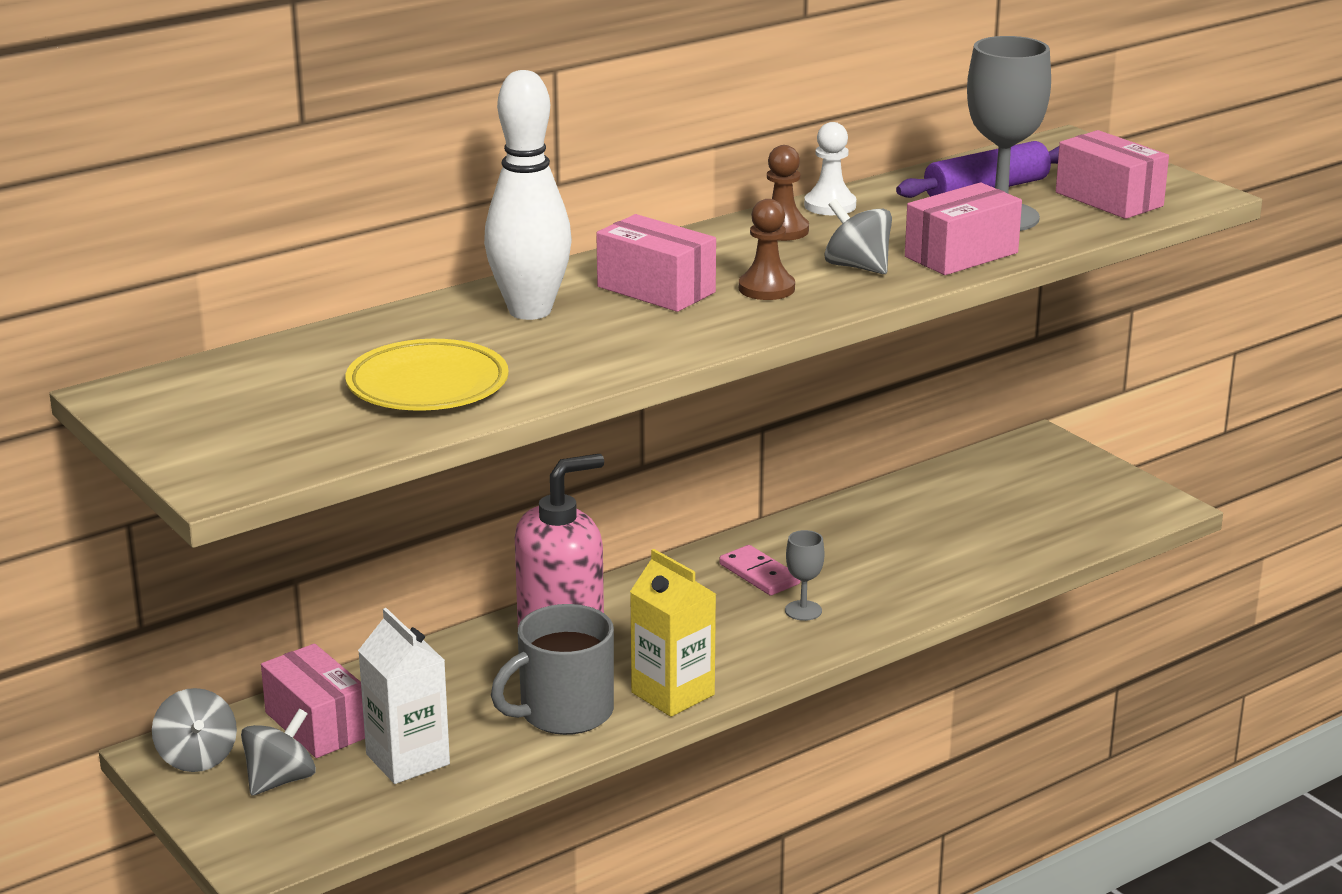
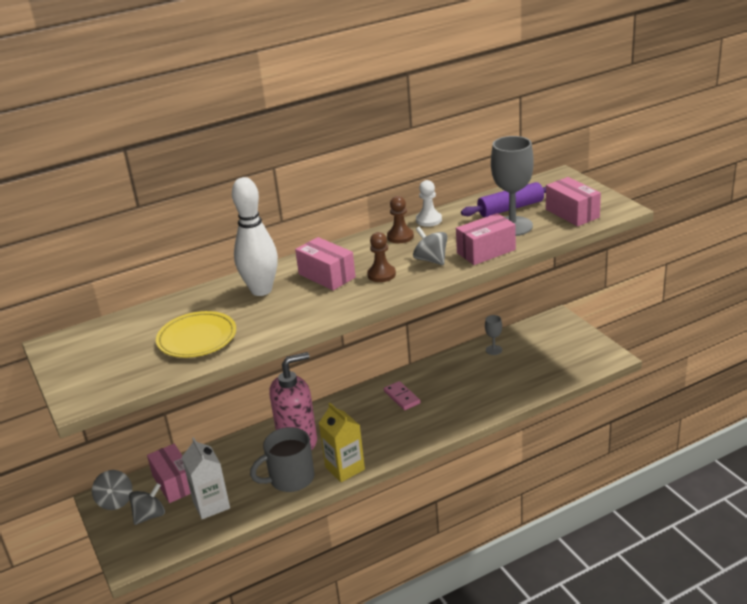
camera: 10 degrees right, 5 degrees up
(803, 610) = (418, 419): grey goblet -> grey goblet (494, 350)

